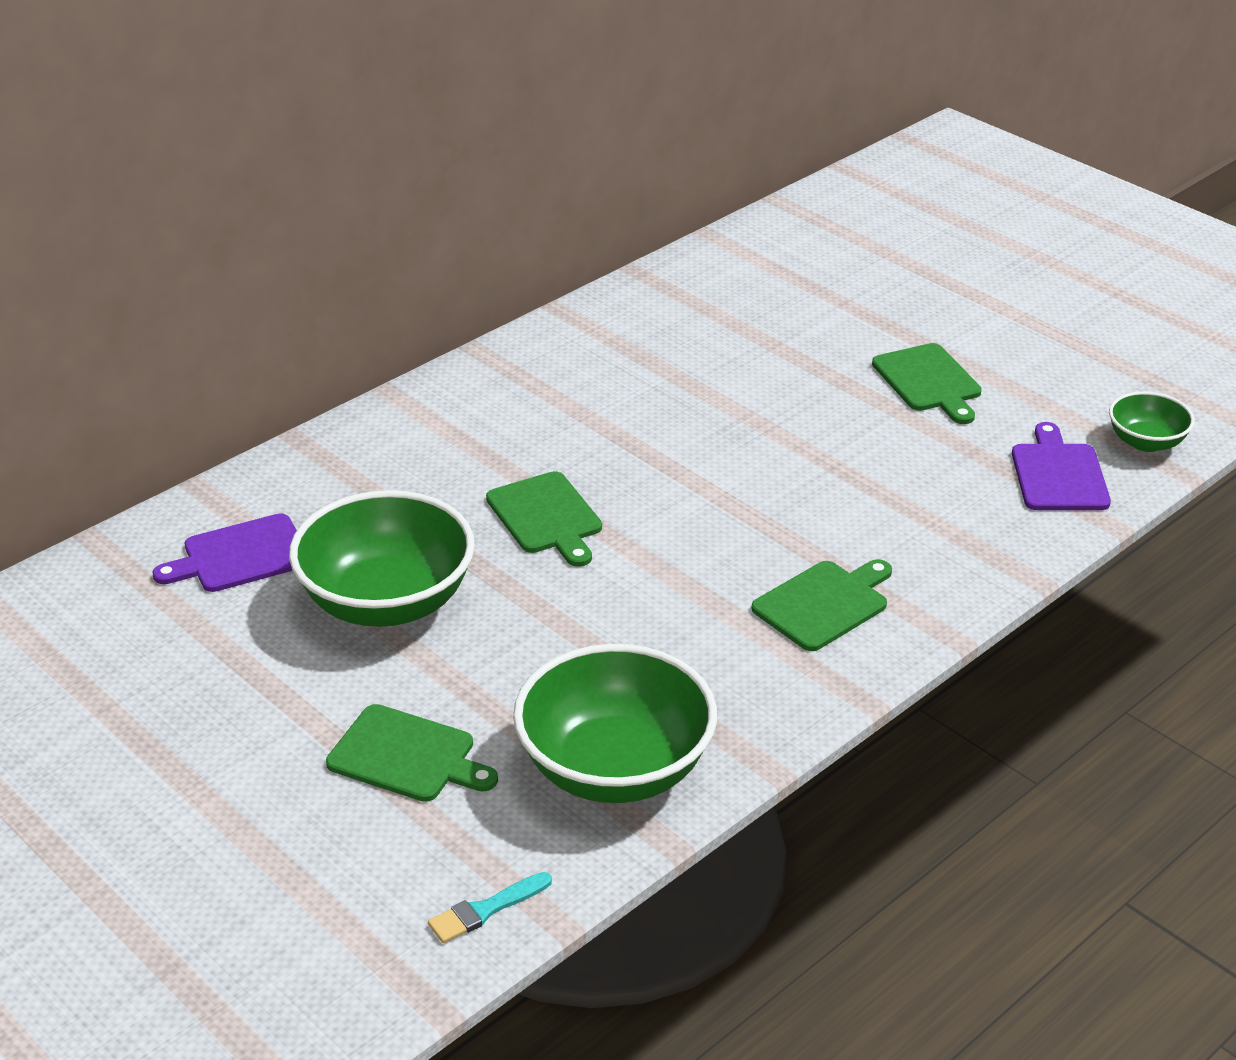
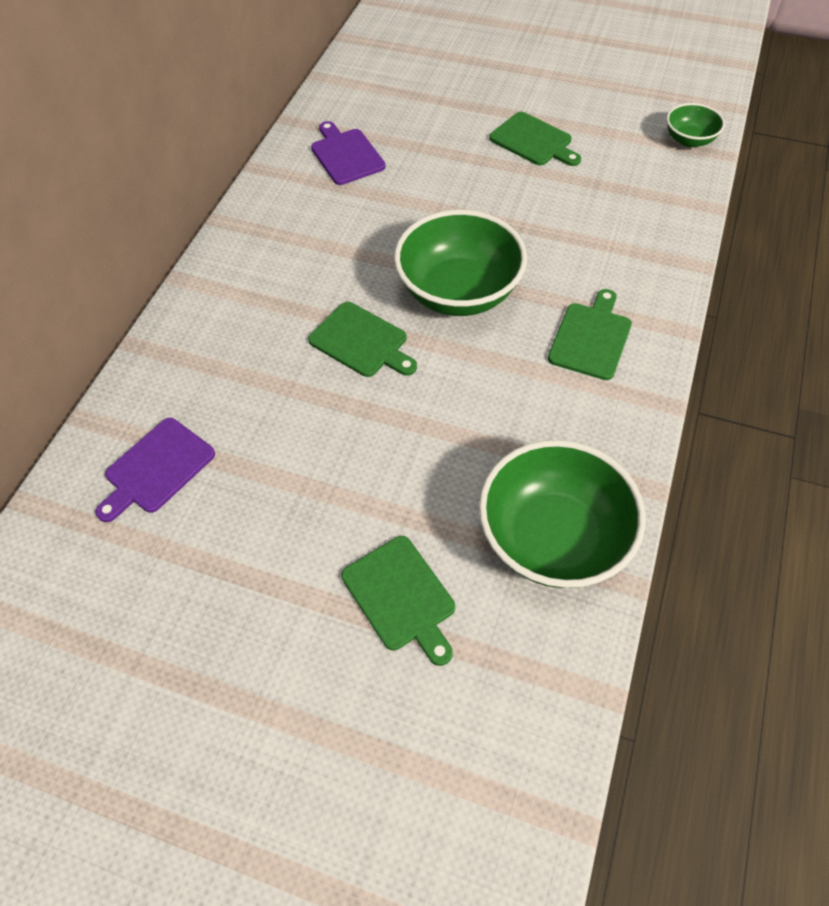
camera: 25 degrees left, 20 degrees up
(387, 602) = (296, 463): green bowl -> green bowl (459, 292)
(407, 756) = (401, 596): green cutting board -> green cutting board turned 60 degrees clockwise
(485, 910) = (551, 712): turquoise brush -> none
(1058, 474) = (658, 182): purple cutting board -> purple cutting board (346, 155)

